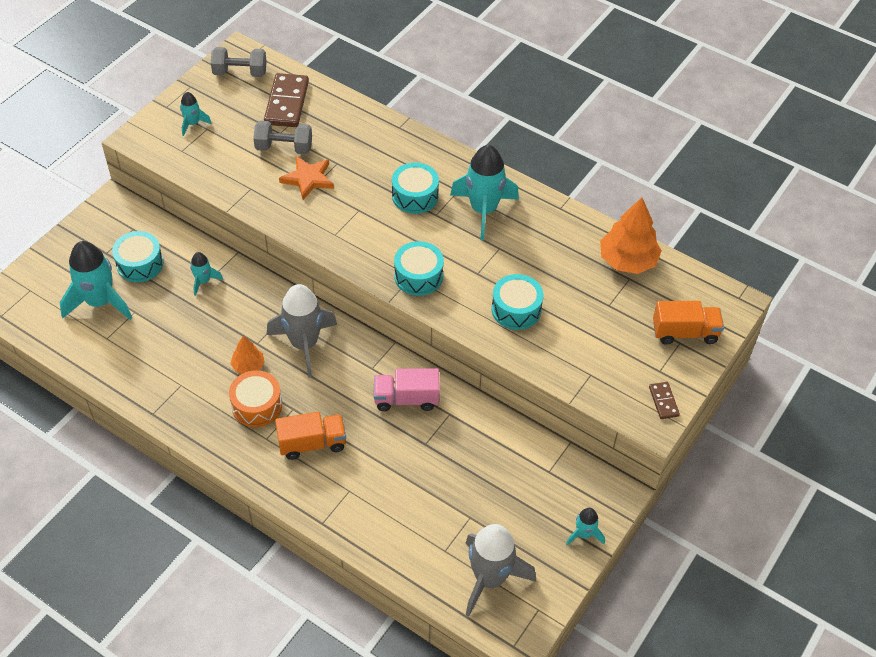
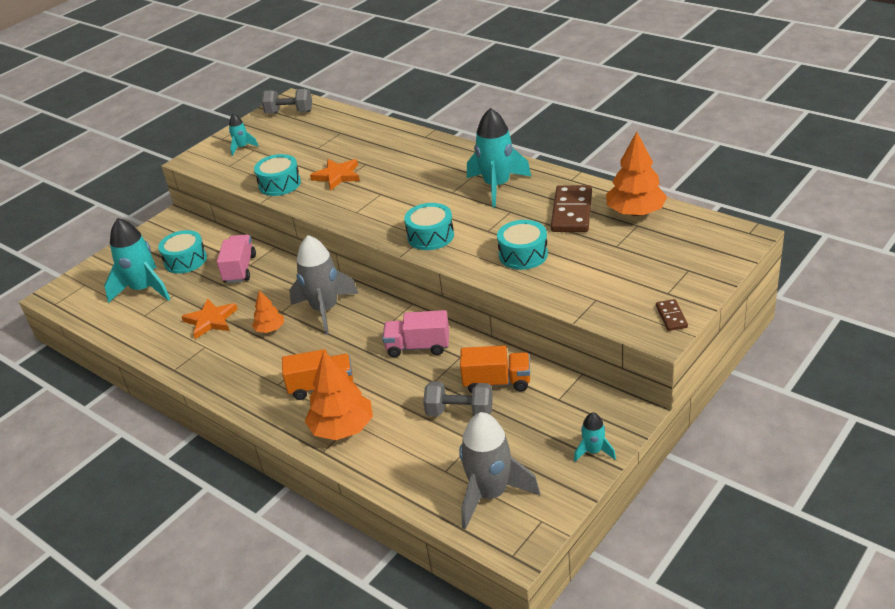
camera: 10 degrees right, 15 degrees down
(182, 350) = (211, 320): none -> orange star
(203, 281) = (240, 269): turquoise rocket -> pink truck
(257, 405) = (273, 359): orange drum -> none
(284, 148) = (319, 157): grey dumbbell -> grey dumbbell (460, 412)
(287, 103) = (327, 128): brown domino -> brown domino (572, 212)
(339, 496) = (342, 428): none -> orange tree
(415, 196) = (433, 181): turquoise drum -> turquoise drum (279, 184)
(685, 333) = (693, 262): orange truck -> orange truck (497, 382)

